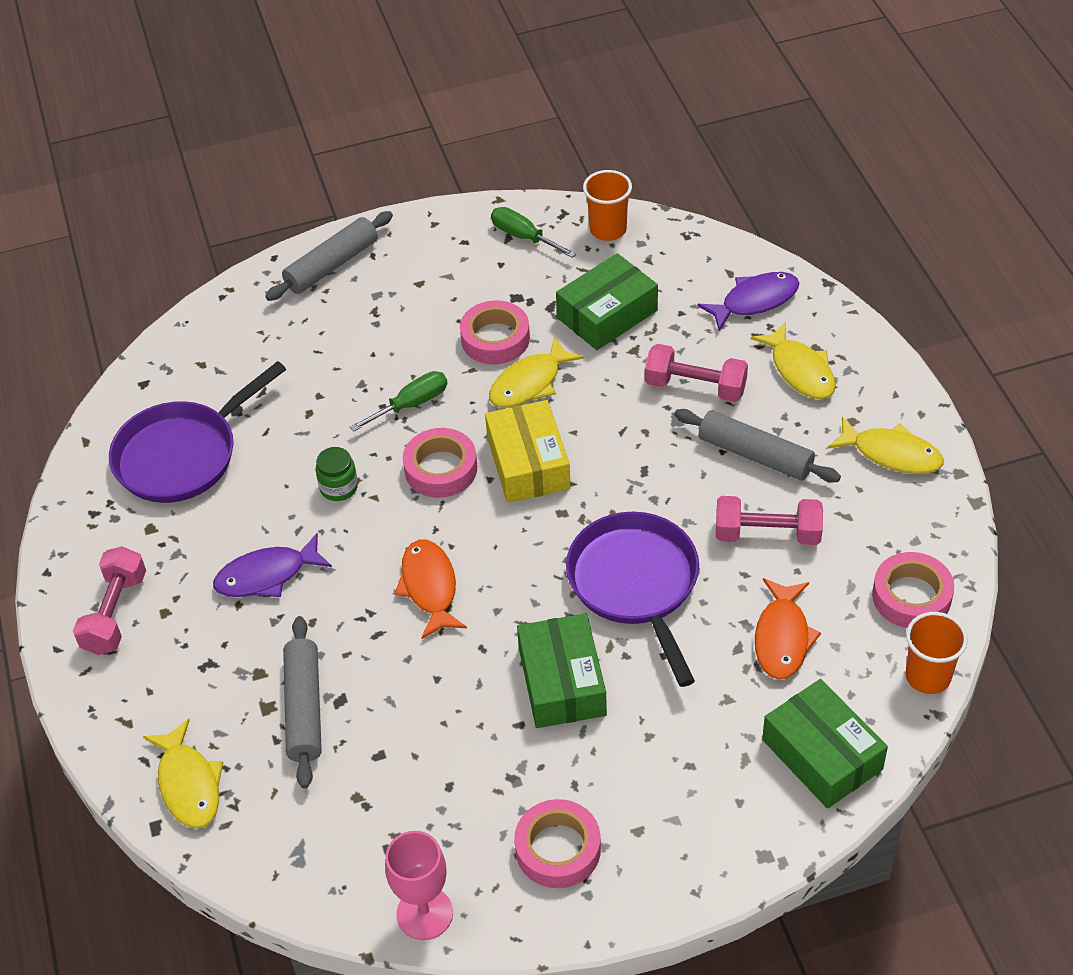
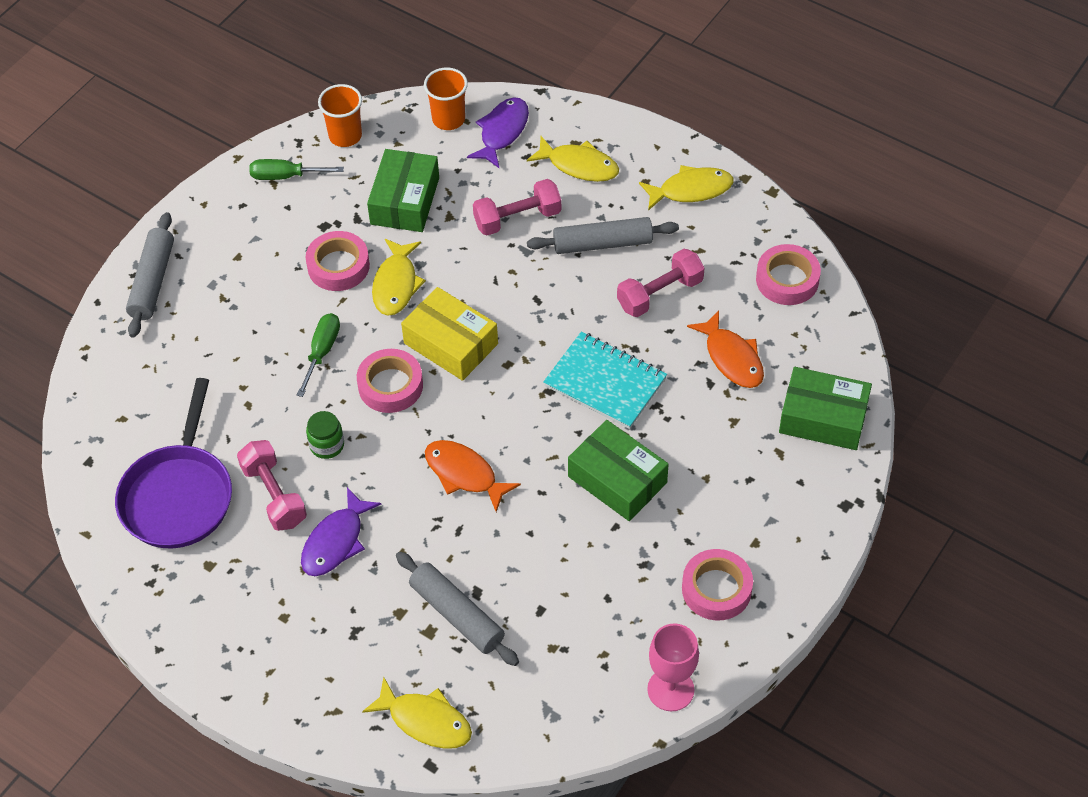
camera: 40 degrees left, 5 degrees up
(115, 613) = (246, 642): pink dumbbell -> pink dumbbell (274, 495)
(636, 585) = (605, 382): purple pan -> turquoise notebook
(928, 676) = (842, 326): orange cup -> orange cup (448, 119)

